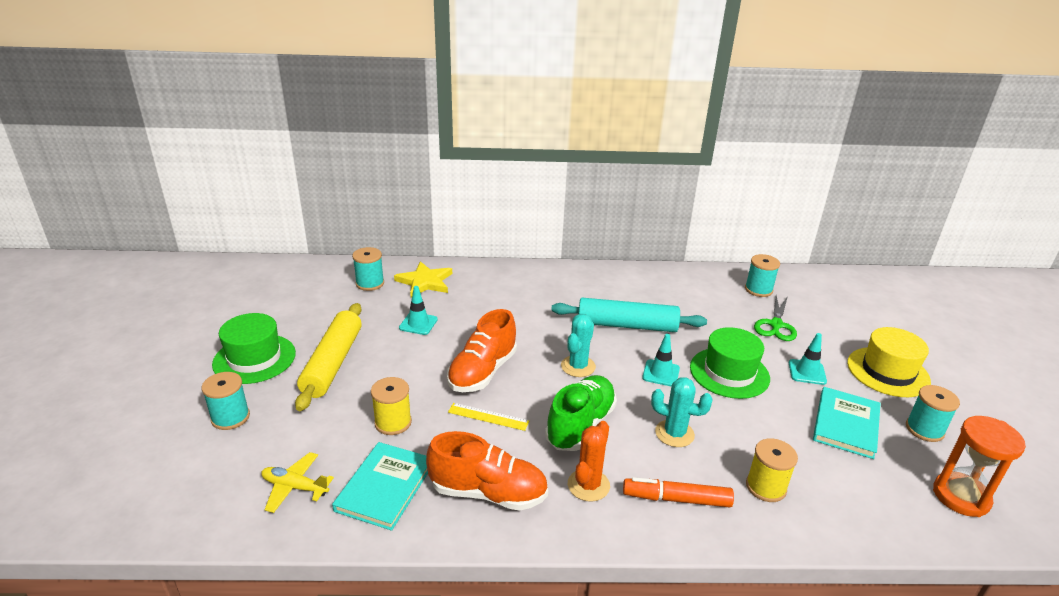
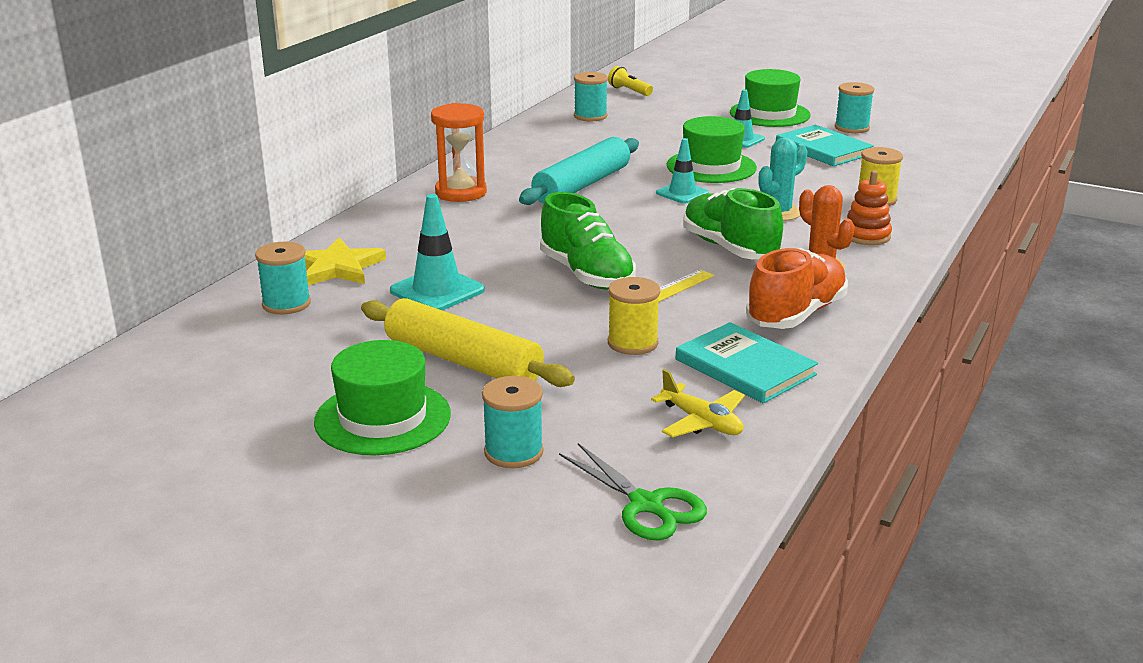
camera: 60 degrees left, 5 degrees down
(295, 487) = (701, 422): yellow plane -> yellow plane turned 90 degrees counterclockwise
(418, 324) = (437, 291): turquoise traffic cone -> turquoise traffic cone, size x1.51
(482, 372) = (586, 274): orange shoe -> green shoe
(578, 366) = (630, 225): turquoise cactus -> none
(676, 499) = (866, 236): orange marker -> orange stacking toy
(776, 325) = (657, 128): green scissors -> green scissors (646, 505)
(834, 290) = (629, 91): none -> yellow flashlight
(888, 372) = (769, 114): yellow hat -> green hat
(961, 496) = (933, 143): orange hourglass -> orange hourglass (461, 192)

